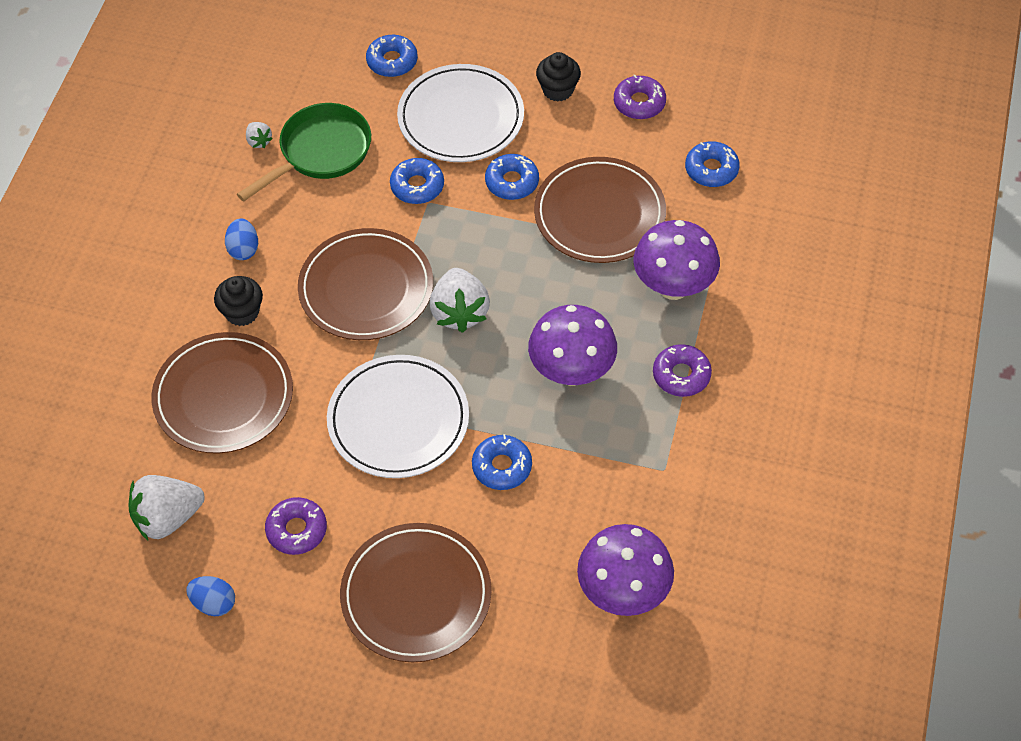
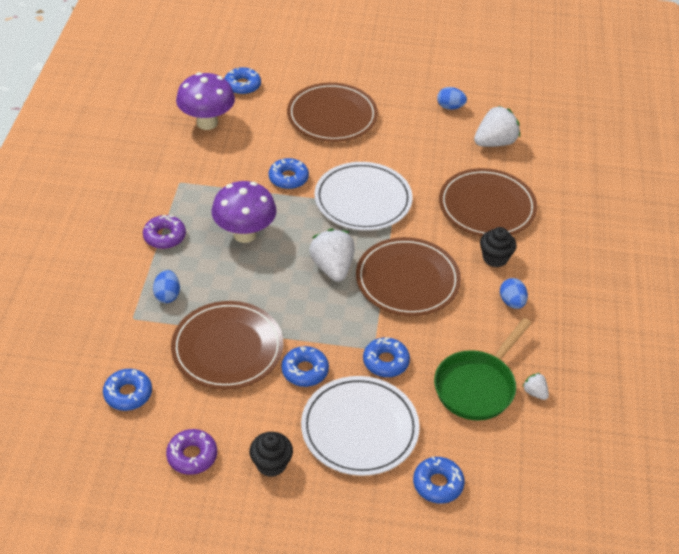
camera: 170 degrees right, 10 degrees down
(297, 530) = (413, 141): purple donut -> none
(561, 681) = (242, 85): none -> blue donut
(673, 287) = (167, 295): purple mushroom -> blue egg

